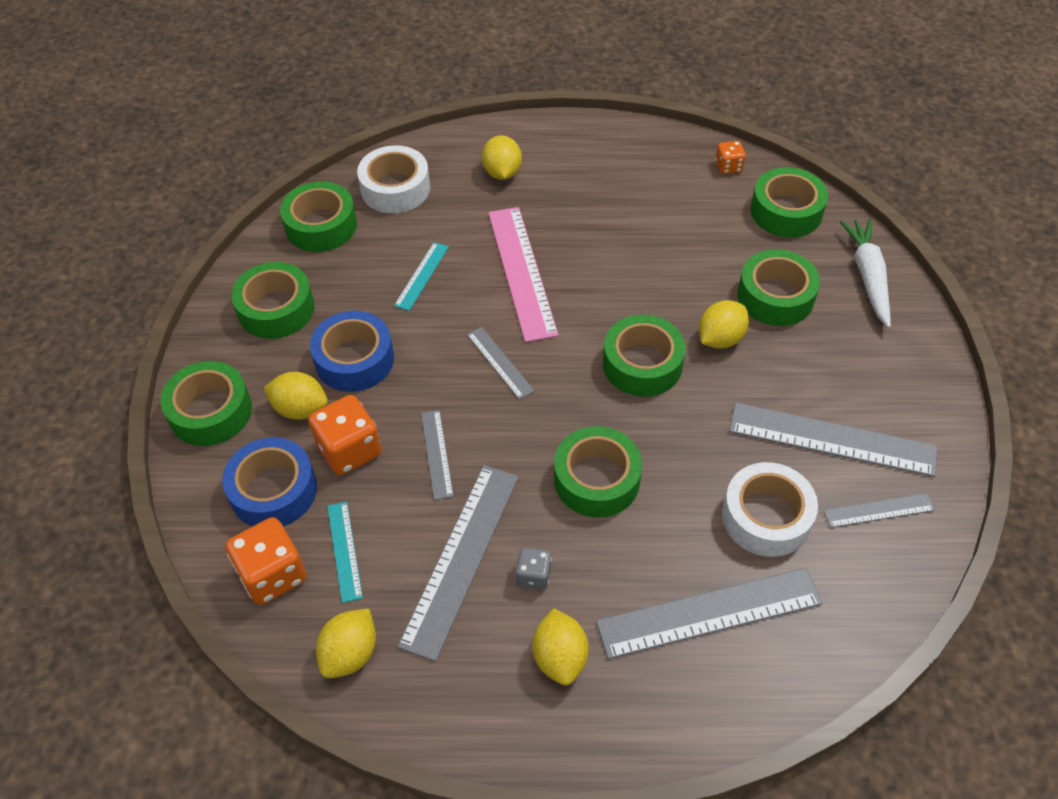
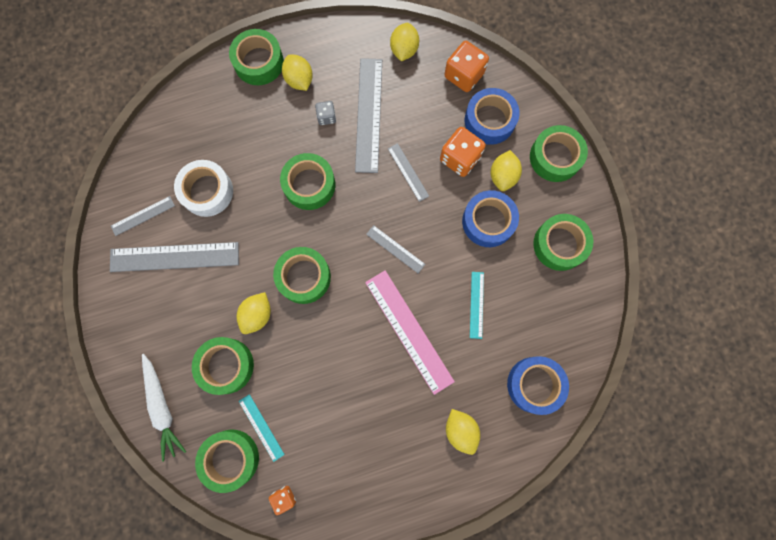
camera: 160 degrees right, 25 degrees up
(300, 409) = (503, 176): yellow lemon -> yellow lemon turned 75 degrees counterclockwise
(321, 226) = (570, 328): green tape -> green tape (258, 62)
(344, 551) = (432, 99): turquoise ruler -> turquoise ruler (261, 427)
(395, 188) = (534, 385): white tape -> blue tape
(709, 613) = (228, 125): grey ruler -> none

